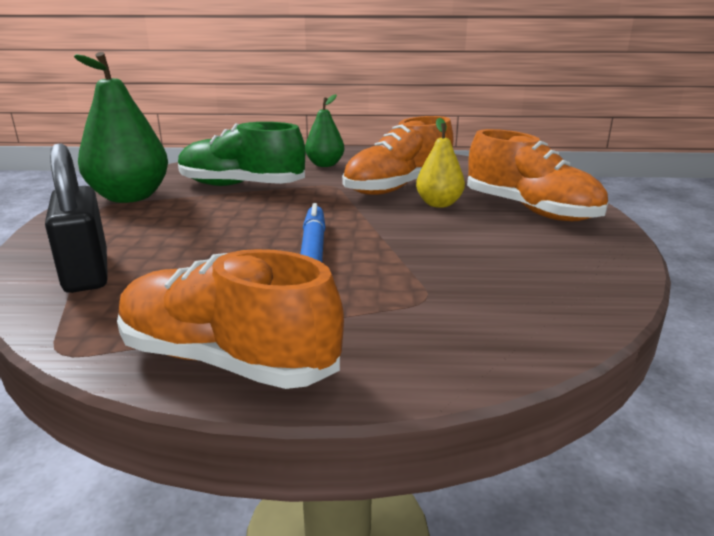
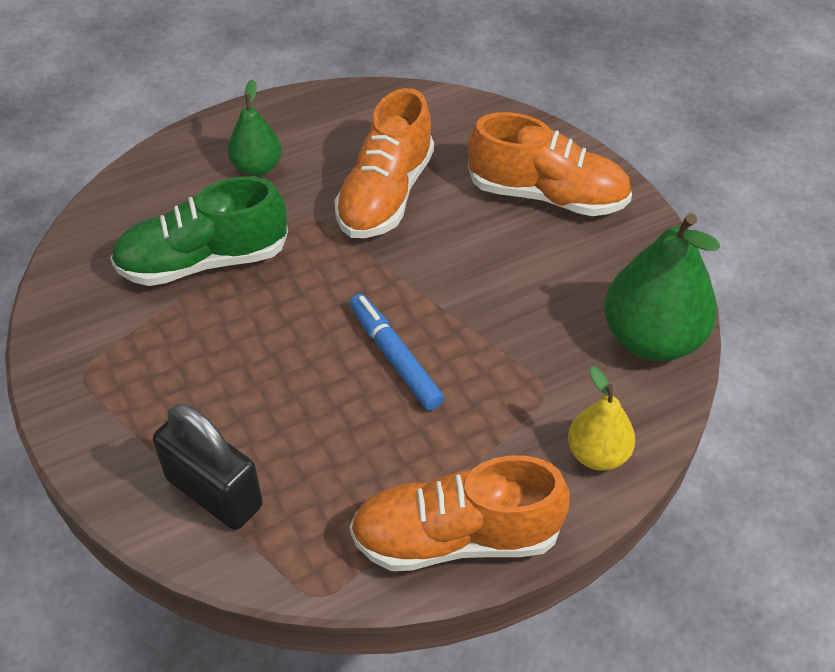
camera: 30 degrees left, 25 degrees up
(130, 197) = (93, 341): green pear -> green pear (651, 339)
(439, 204) = (452, 217): yellow pear -> yellow pear (597, 454)

